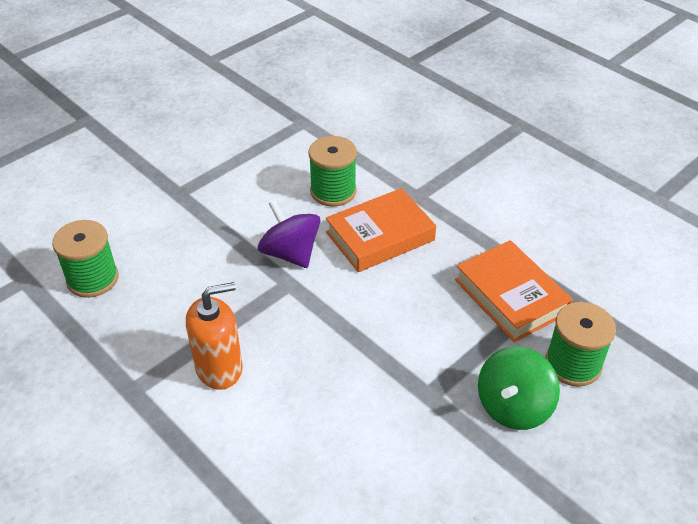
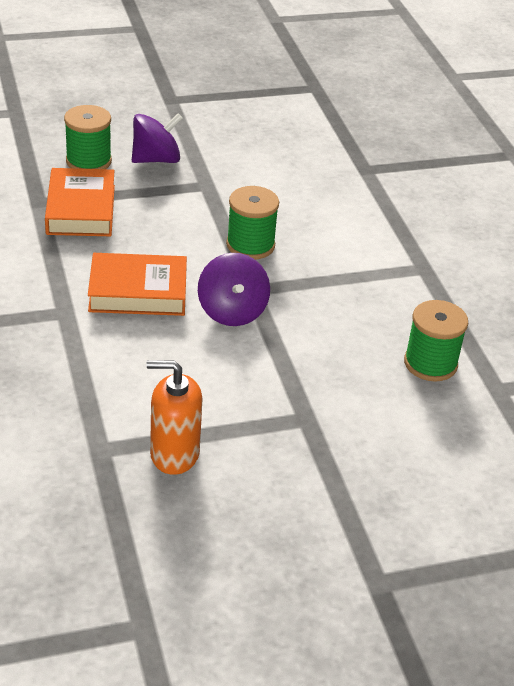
camera: 155 degrees left, 5 degrees down
(219, 368) = (348, 255): orange soap dispenser -> orange soap dispenser (174, 454)
(333, 191) = (142, 350): green spool -> green spool (250, 245)
(513, 406) = (156, 159): green spinning top -> purple spinning top

